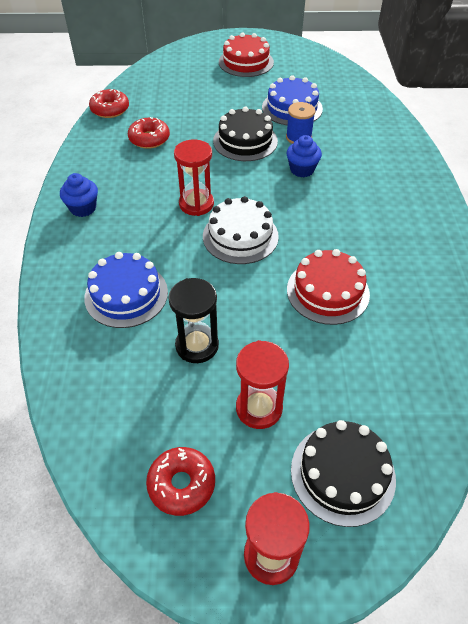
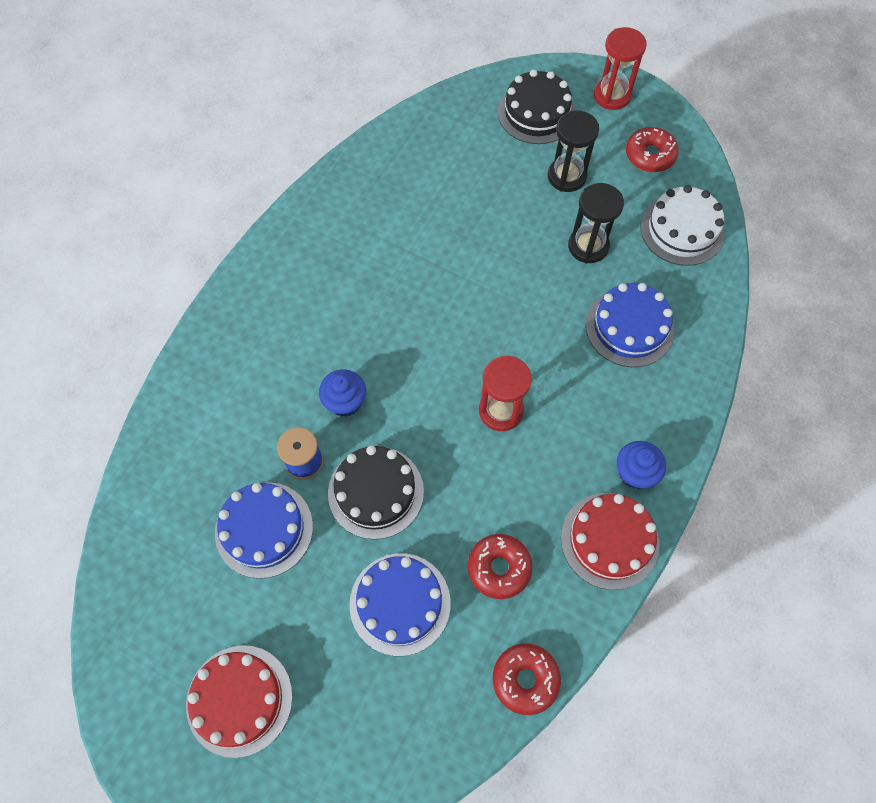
camera: 150 degrees left, 15 degrees up
(195, 110) = (400, 603): none -> blue cake
(240, 236) = (480, 341): white cake -> white cake (682, 230)
(259, 408) = (566, 176): red hourglass -> black hourglass
(327, 291) = (441, 240): red cake -> red cake (609, 540)

